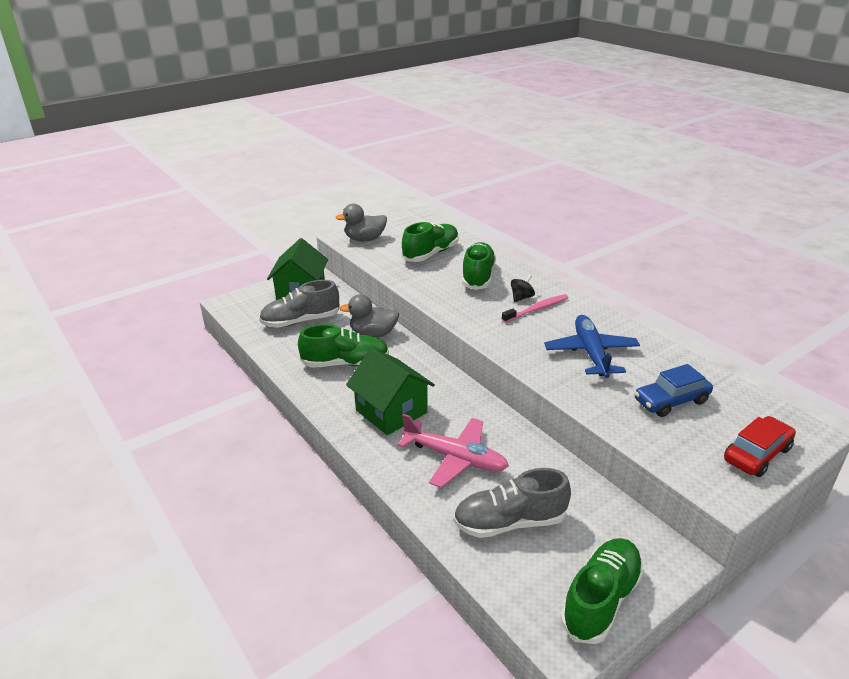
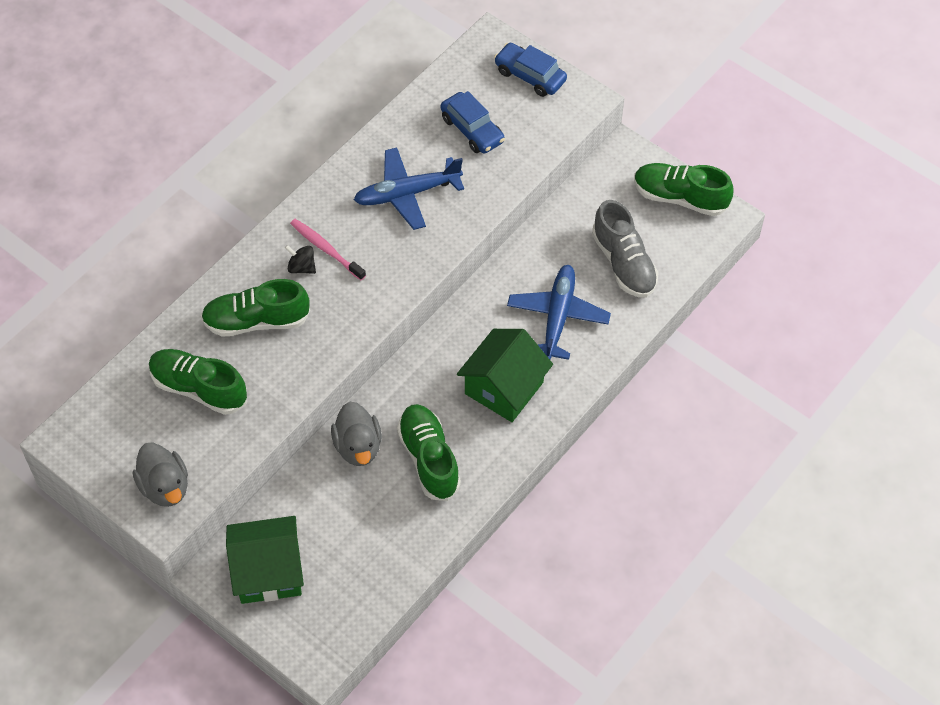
camera: 105 degrees left, 25 degrees up
(301, 321) = (346, 543): grey shoe -> none
(455, 458) = (558, 317): pink plane -> blue plane
(756, 454) = (530, 76): red car -> blue car

